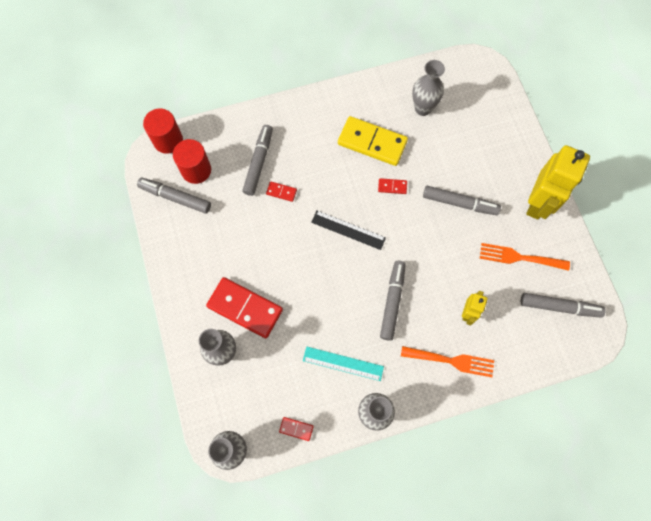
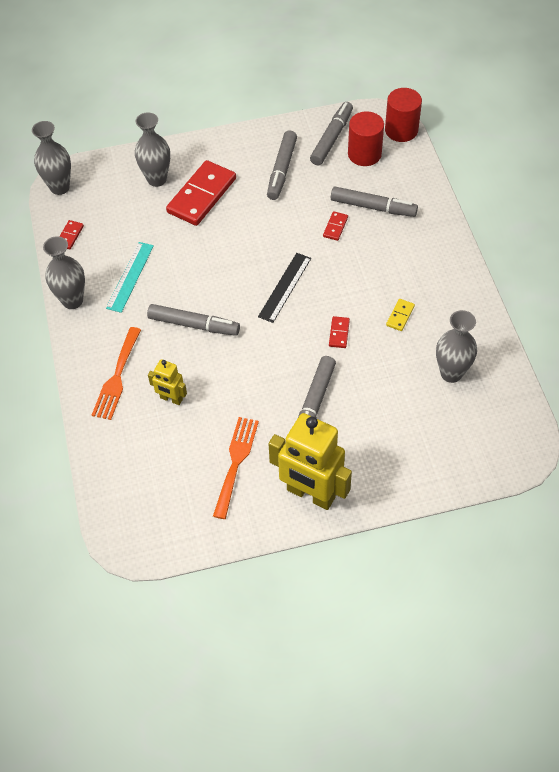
camera: 95 degrees right, 15 degrees down
(372, 142) = (400, 316): yellow domino -> yellow domino, size x0.43
(559, 307) = (166, 500): grey marker -> grey marker (282, 170)

